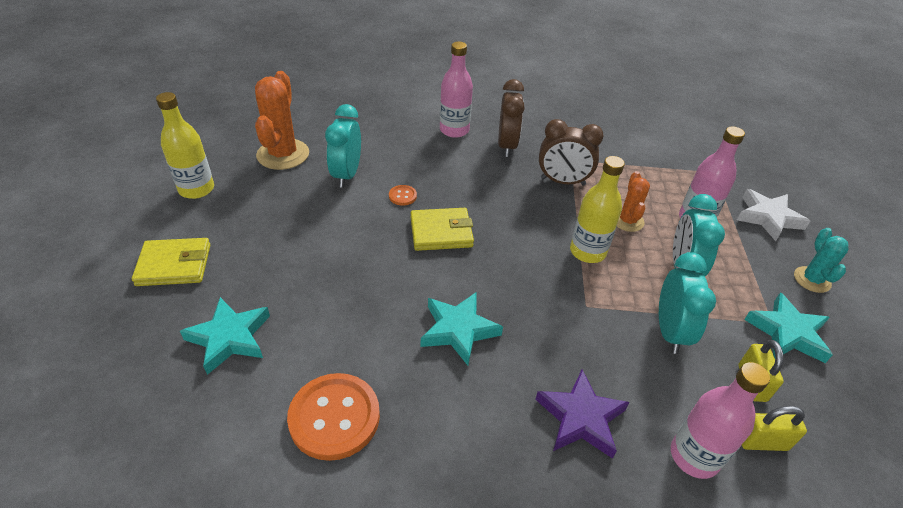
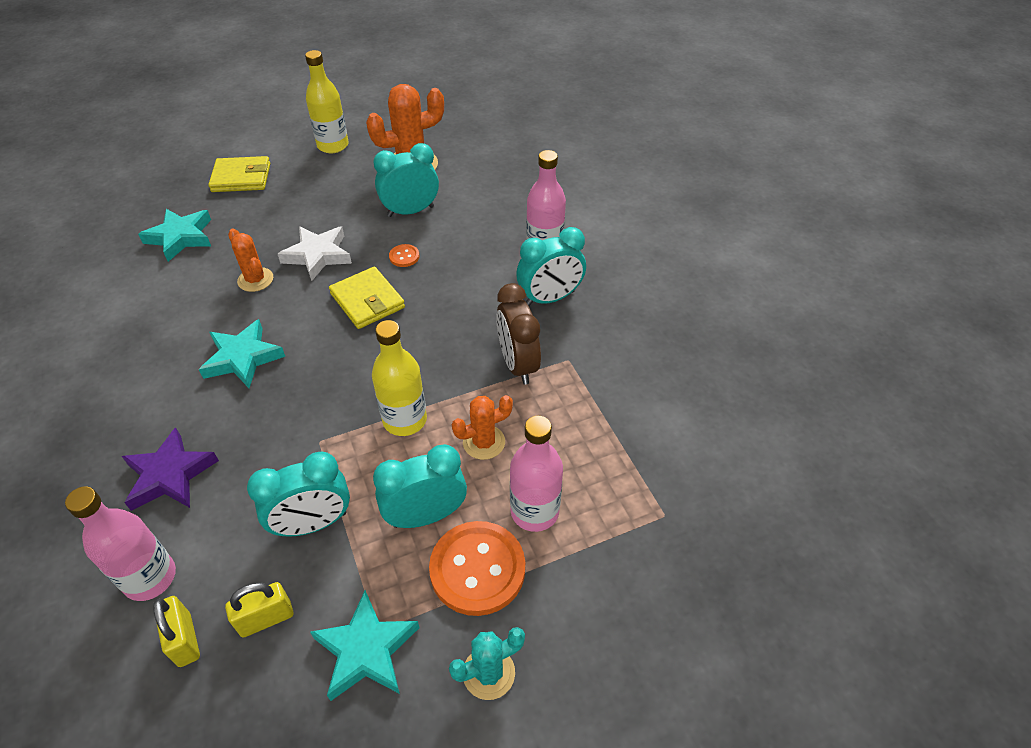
camera: 65 degrees right, 5 degrees up
(174, 265) = (241, 178): yellow wallet -> yellow wallet turned 60 degrees counterclockwise
(334, 417) = (124, 321): orange button -> orange button (477, 569)
(354, 295) = (255, 280): none -> orange cactus
(507, 146) = (550, 298): brown clock -> turquoise clock
(768, 218) = (599, 600): white star -> white star (318, 255)

